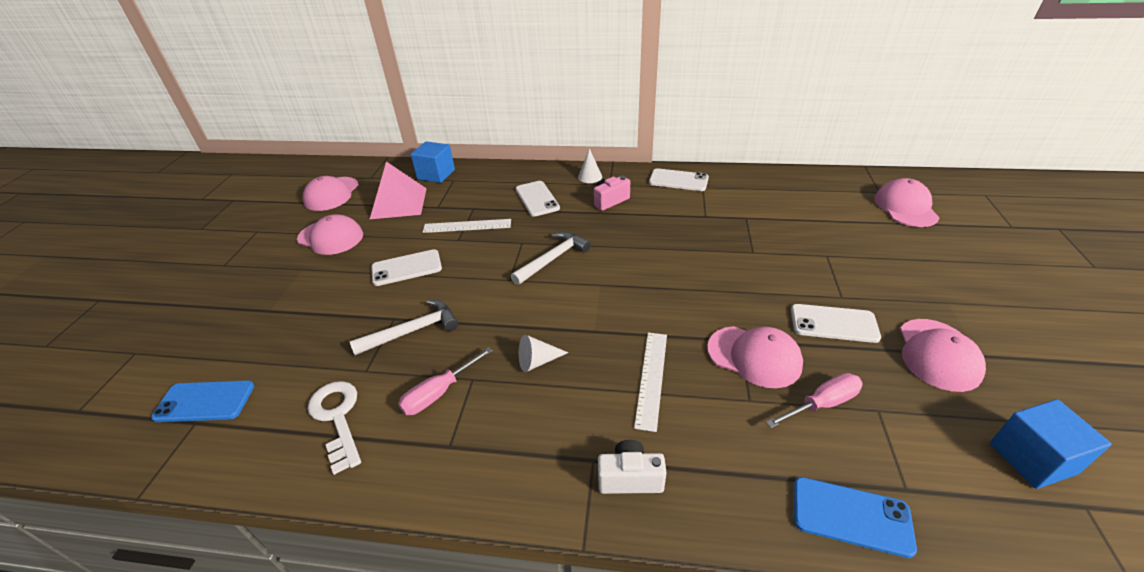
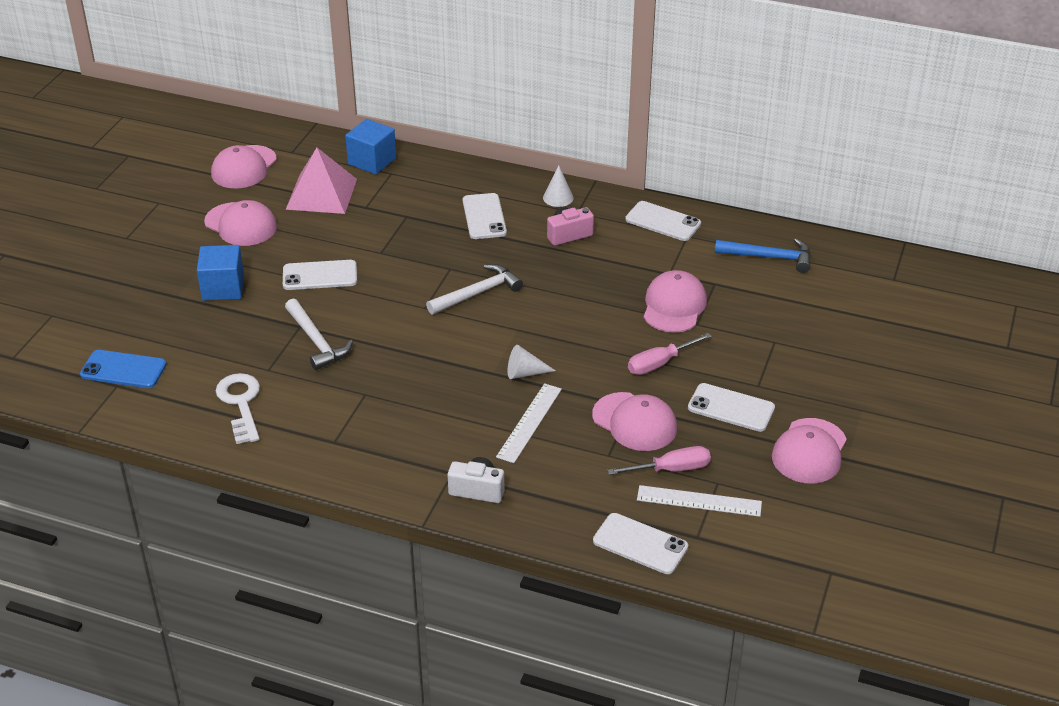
camera: 10 degrees right, 0 degrees up
(412, 331) = (316, 341): white hammer -> white hammer turned 75 degrees clockwise
(439, 393) = (333, 400): pink screwdriver -> pink screwdriver (660, 363)
(467, 226) = (394, 237): white ruler -> white ruler (699, 501)
(537, 361) = (429, 390): white cone -> white cone (524, 373)
(774, 192) = (769, 257): none -> blue hammer
(851, 516) = (640, 544): blue phone -> white phone
(905, 207) = (907, 303): pink cap -> pink cap (674, 306)
(1032, 458) = (819, 537): blue cube -> blue cube (223, 288)

